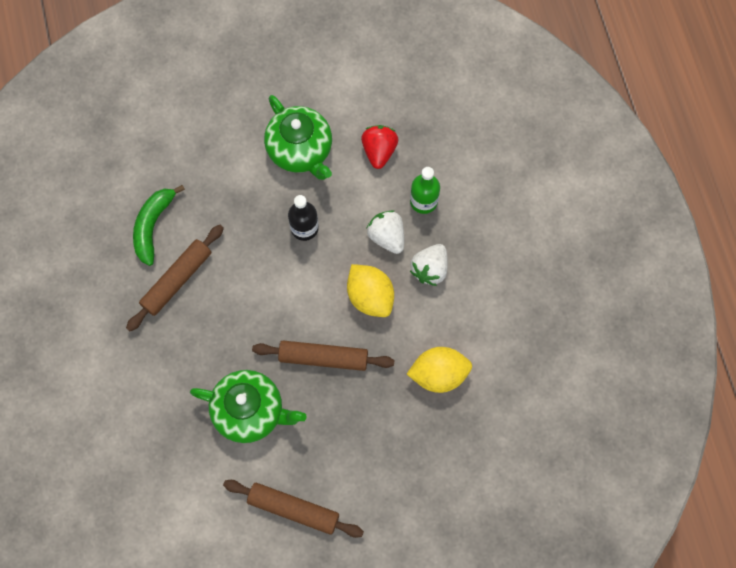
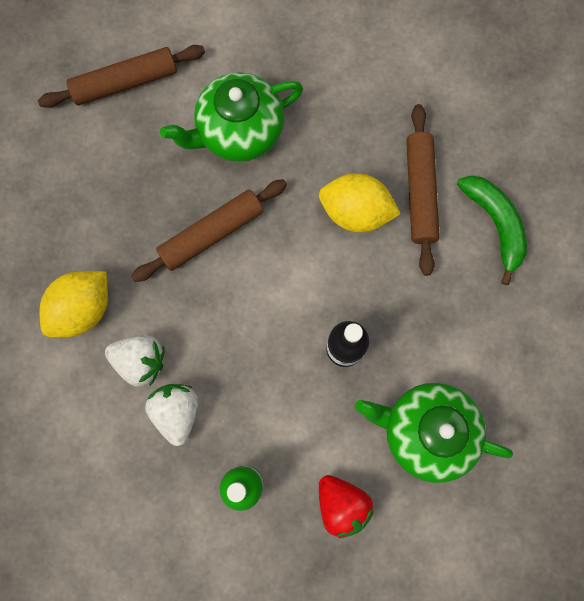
camera: 140 degrees right, 5 degrees up
(370, 296) = (215, 332): yellow lemon -> yellow lemon (355, 212)
(387, 236) = (251, 410): white strawberry -> white strawberry (140, 361)

